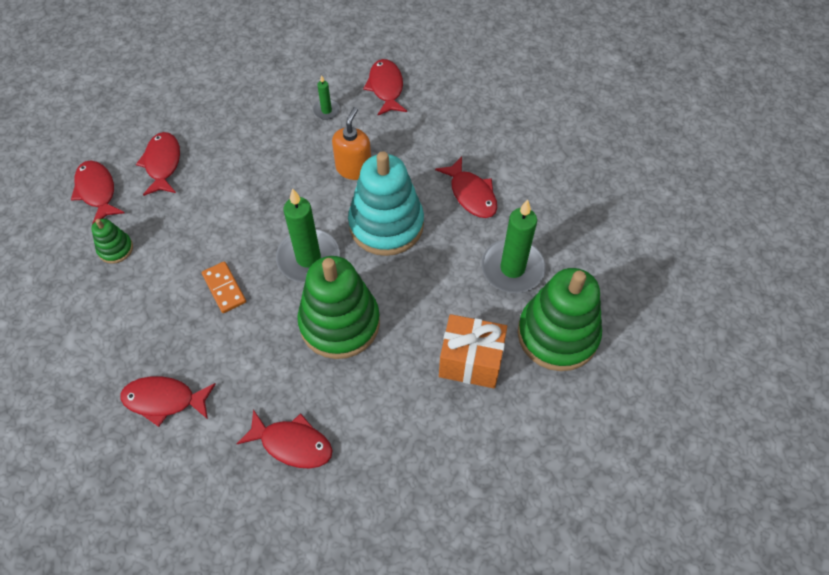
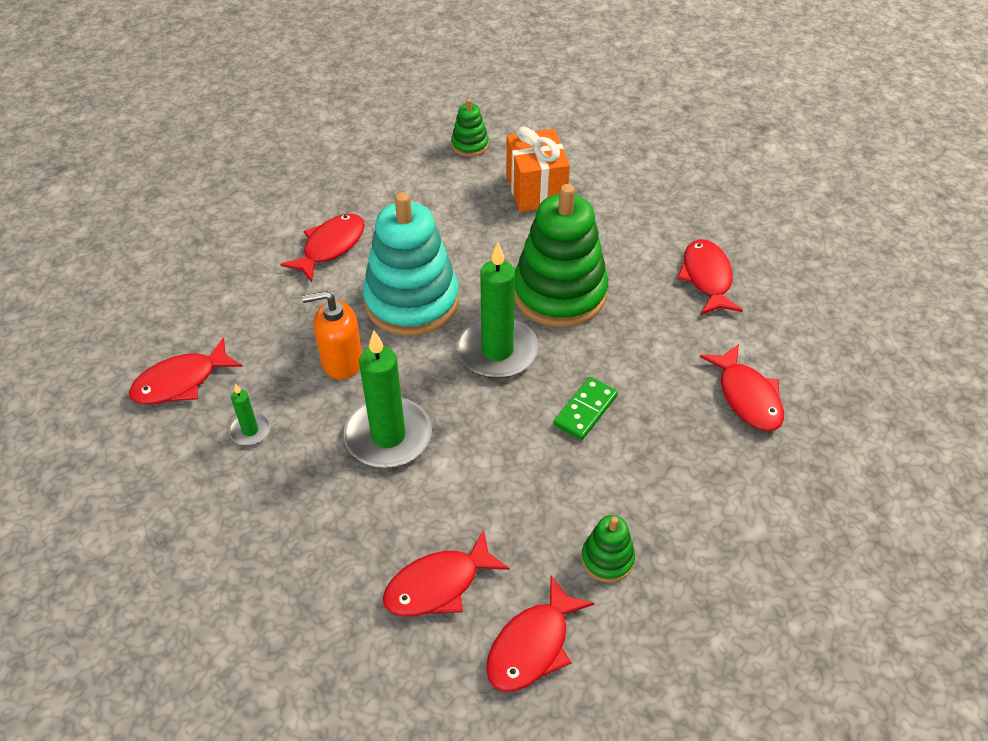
camera: 115 degrees left, 10 degrees down
(224, 288) = (585, 410): orange domino -> green domino
(512, 268) = (413, 191): green candle -> green candle (388, 436)
(557, 334) = (470, 145): green stacking toy -> green stacking toy, size x0.46

